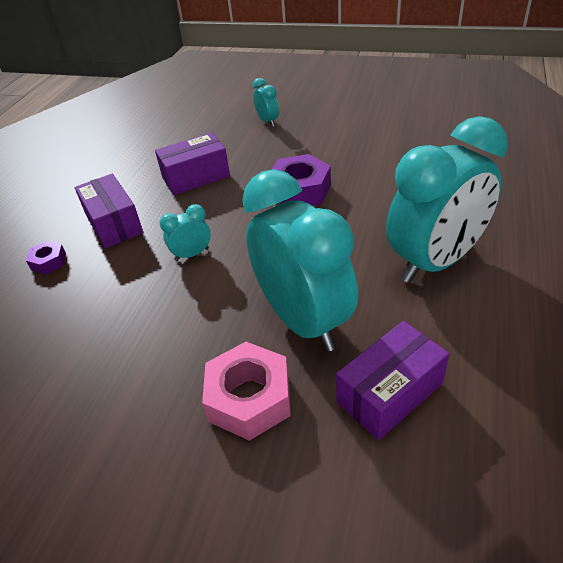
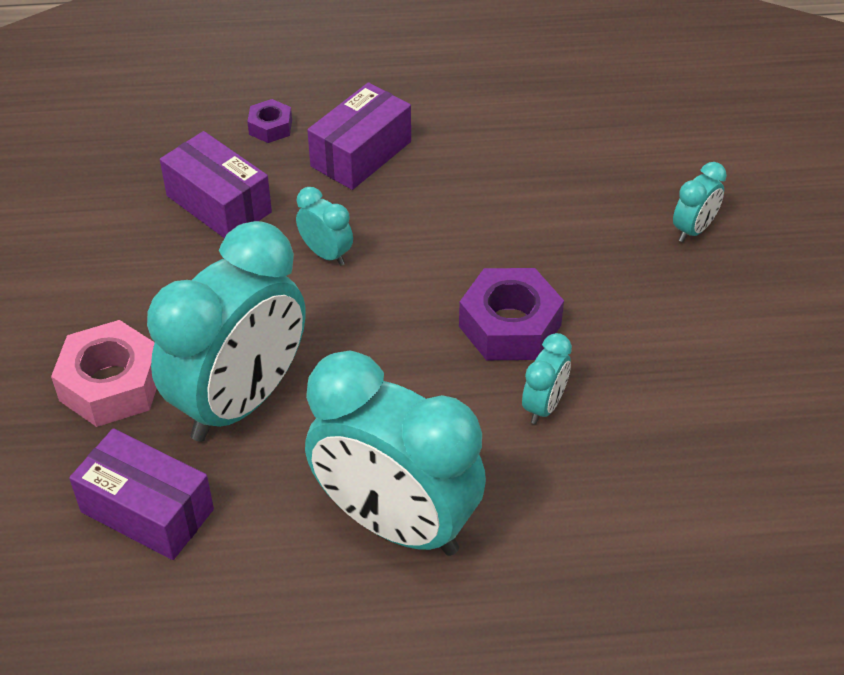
camera: 65 degrees right, 5 degrees up
(196, 177) = (497, 196): purple box -> purple box (219, 204)
(365, 189) = (543, 405): none -> turquoise clock

